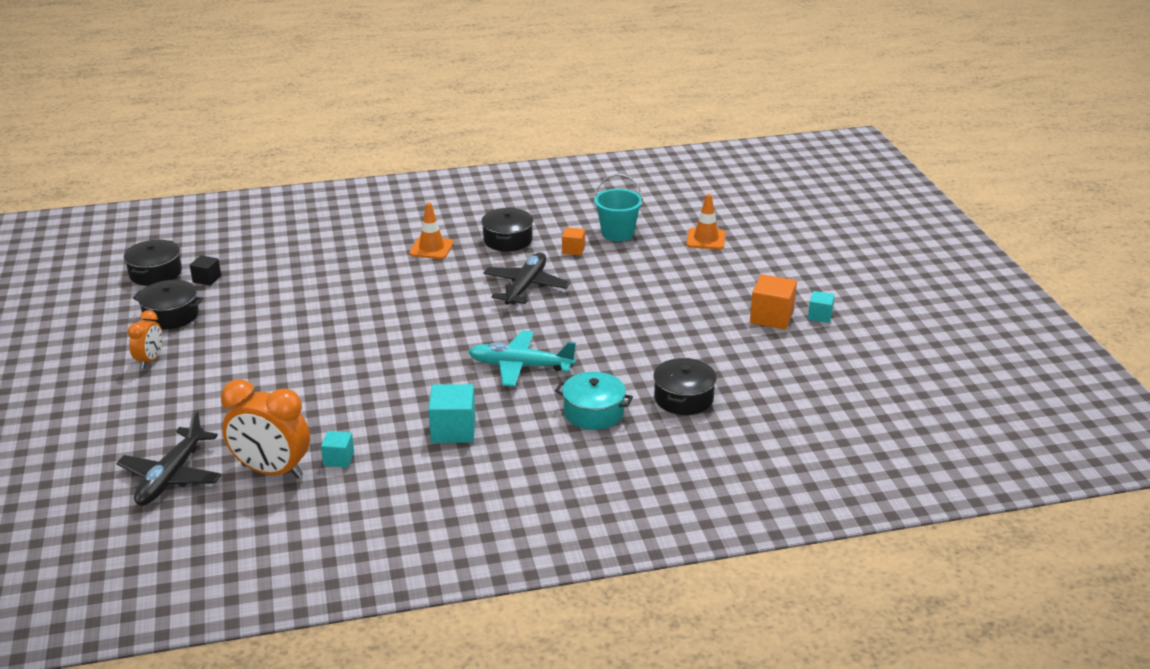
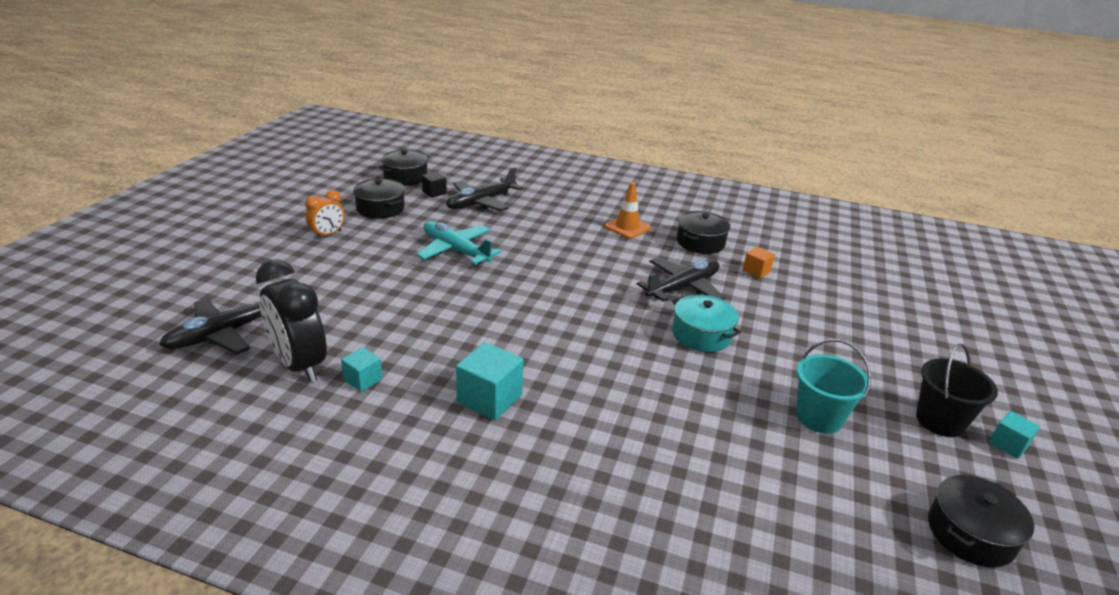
camera: 30 degrees right, 0 degrees up
(267, 272) = (481, 202): none -> black plane
(272, 471) = (299, 365): orange clock -> black clock
(521, 366) = (613, 361): turquoise plane -> turquoise plane (456, 250)
(593, 412) = (646, 445): turquoise pot -> turquoise pot (701, 335)
(617, 233) = (812, 271): turquoise bucket -> turquoise bucket (819, 417)
(683, 398) = (764, 475): black pot -> black pot (970, 533)
(706, 239) = (906, 308): orange traffic cone -> none
(771, 317) = (939, 421): orange cube -> black bucket

